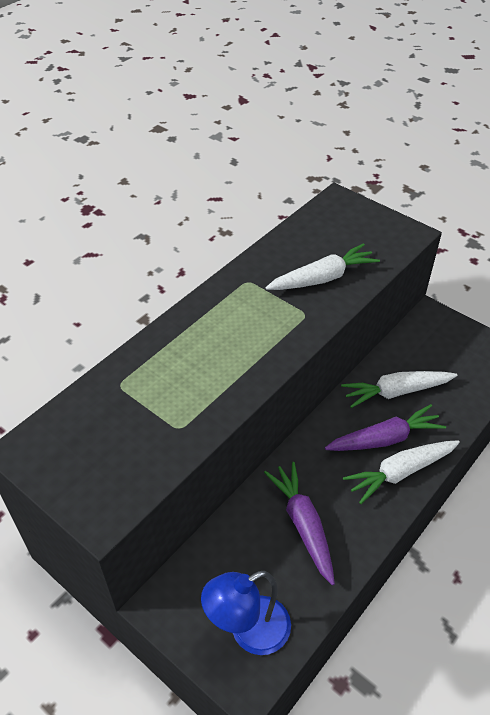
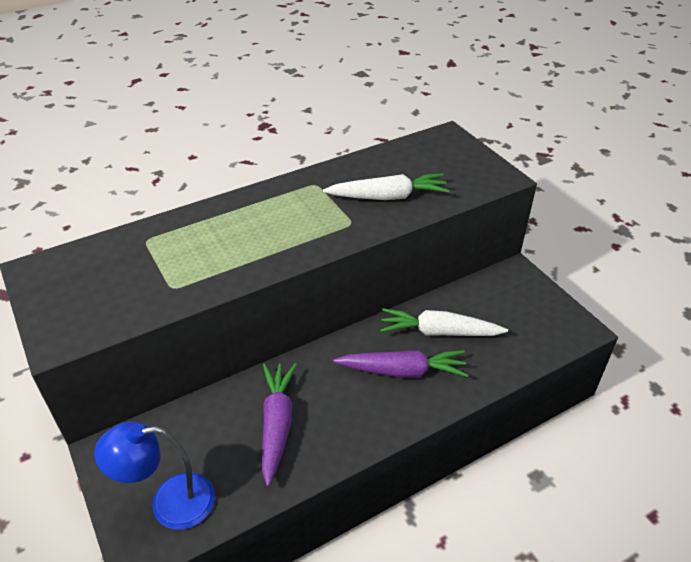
camera: 20 degrees right, 5 degrees down
(400, 473) = (400, 406): white carrot -> none

